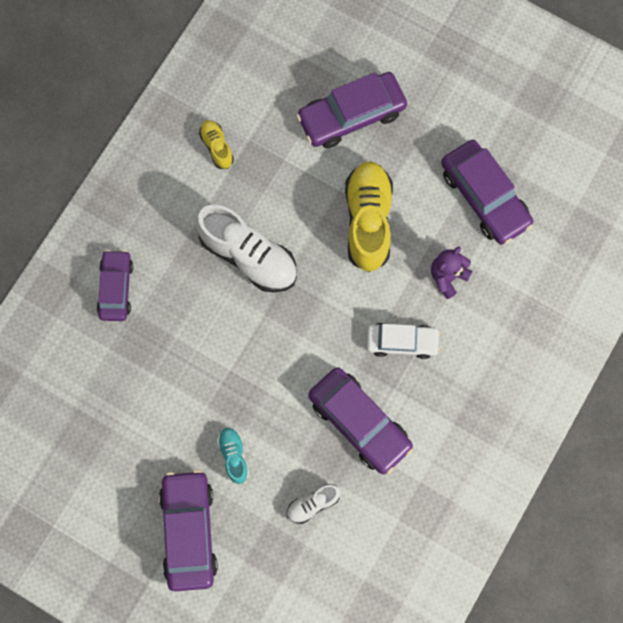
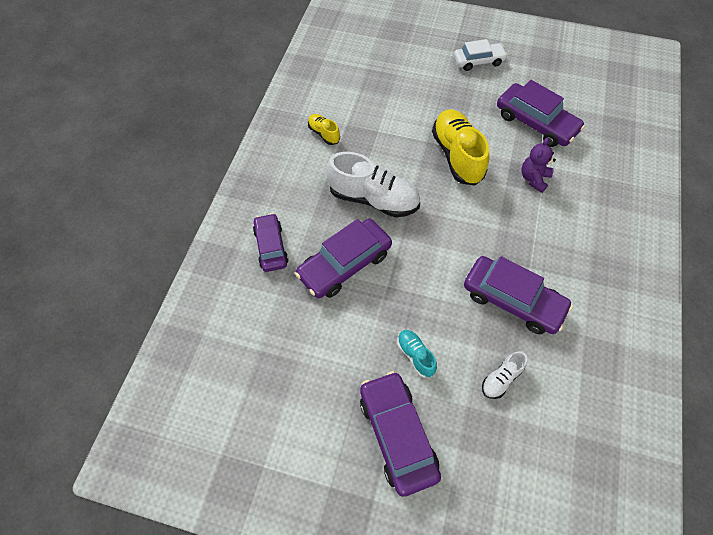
camera: 15 degrees left, 15 degrees down
(351, 115) = (417, 94): purple car -> purple car (344, 264)
(402, 342) = (520, 231): white car -> white car (478, 61)

